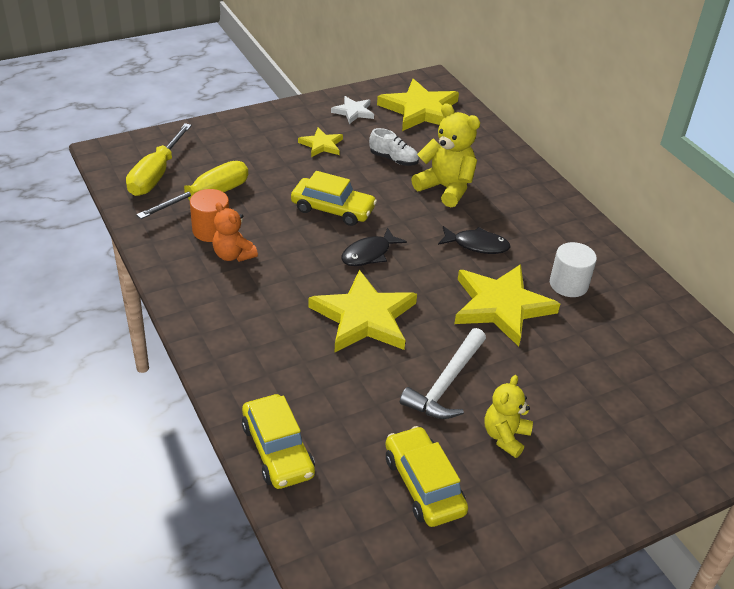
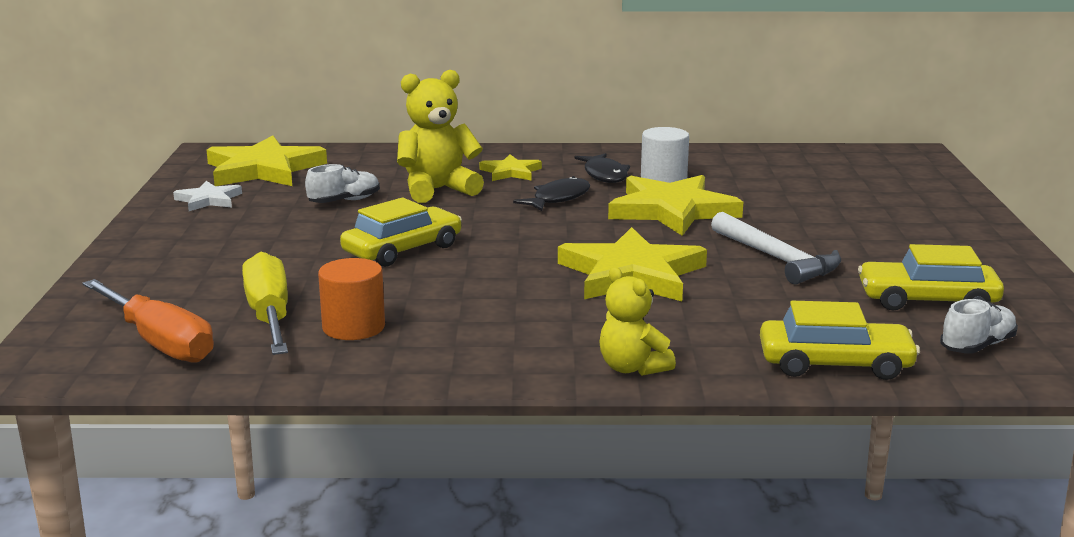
camera: 60 degrees left, 20 degrees down
(156, 175) = (159, 342): yellow screwdriver -> orange screwdriver
(233, 255) = (428, 323): orange teddy bear -> none
(321, 145) = (254, 229): yellow star -> yellow star (511, 172)
(353, 526) = (977, 346): none -> white shoe
(369, 254) = (515, 249): black fish -> black fish (604, 175)
(505, 437) = (874, 251): yellow teddy bear -> yellow teddy bear (632, 368)

